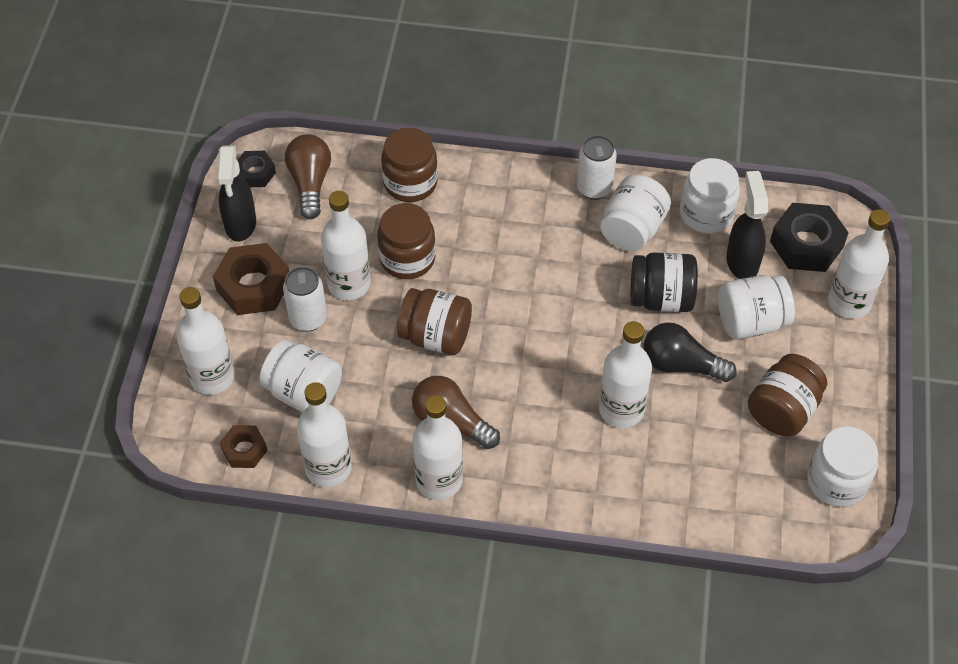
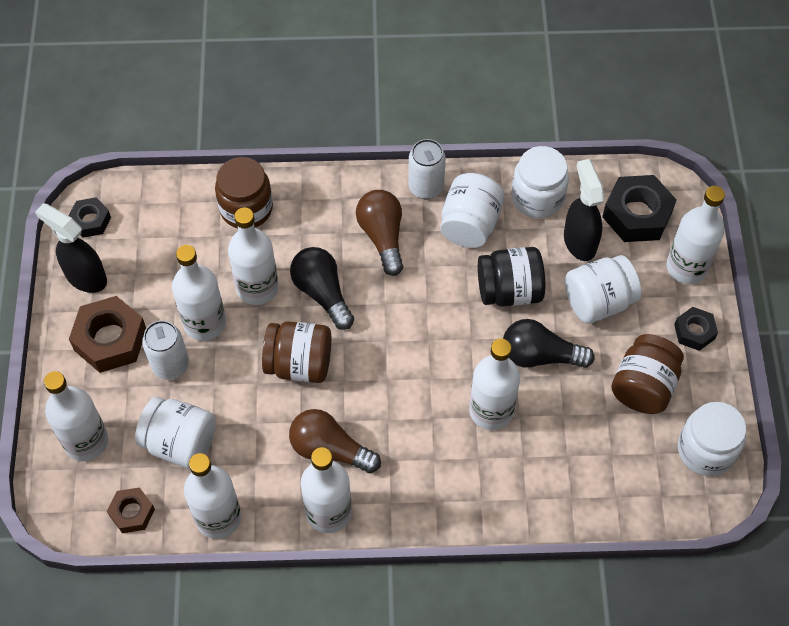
camera: 10 degrees left, 5 degrees up
(240, 224) = (85, 277): black spray bottle -> black spray bottle turned 135 degrees clockwise
(310, 183) = (147, 223): brown light bulb -> brown light bulb (382, 236)
(407, 258) = (257, 288): brown jar -> white bottle
(471, 273) = (322, 293): none -> black light bulb
(845, 365) = (694, 332): none -> black nut

